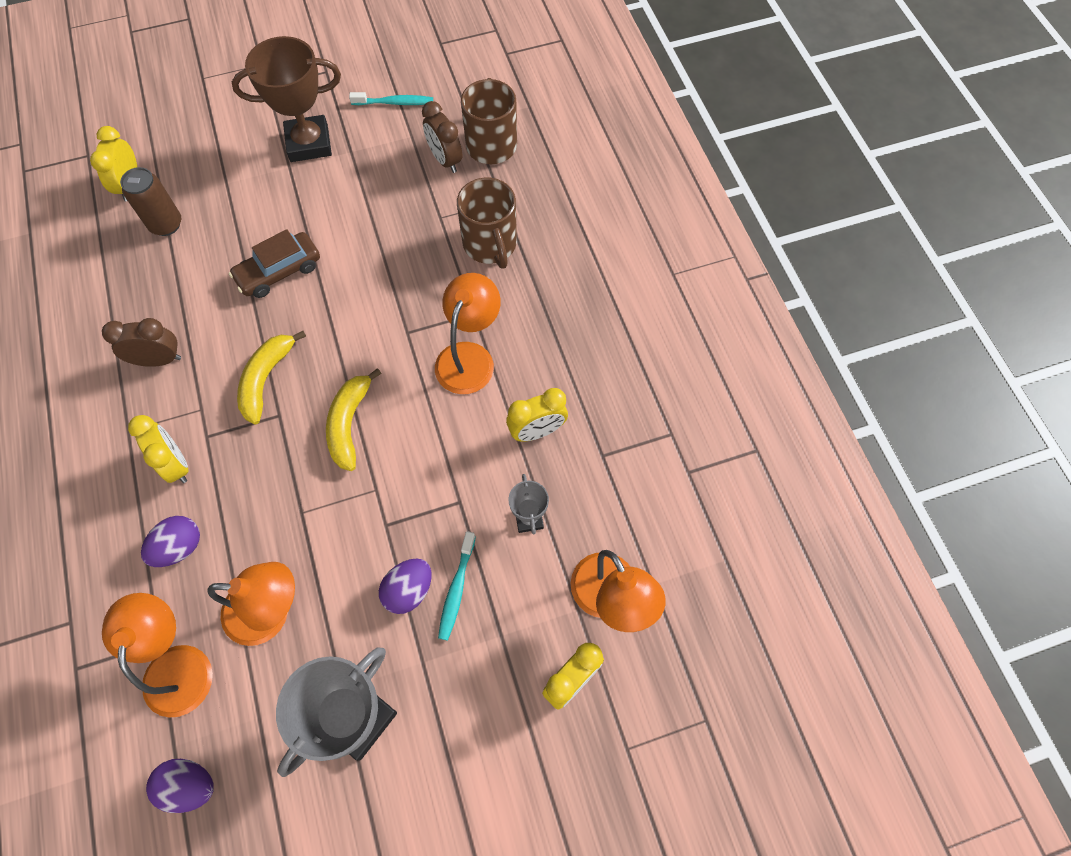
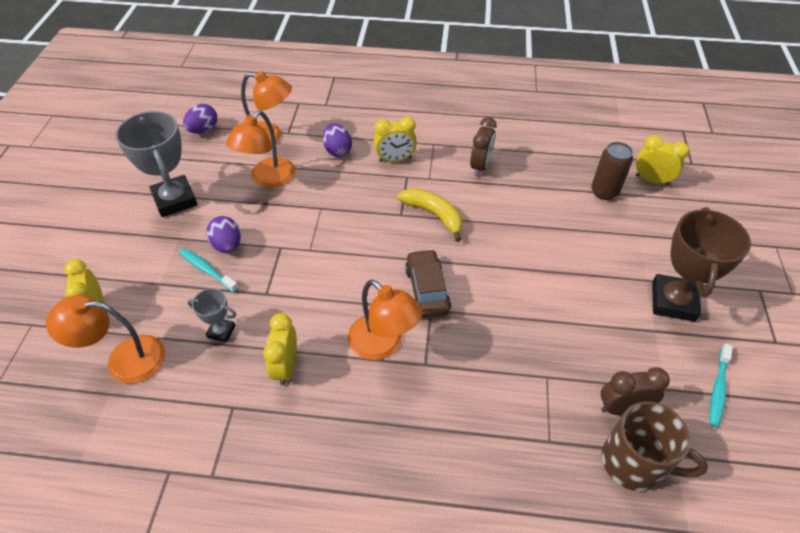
camera: 115 degrees right, 15 degrees down
(279, 272) = (530, 245): brown car -> brown car (427, 290)
(349, 423) = (370, 250): yellow banana -> none
(490, 245) = (496, 407): brown mug -> none

